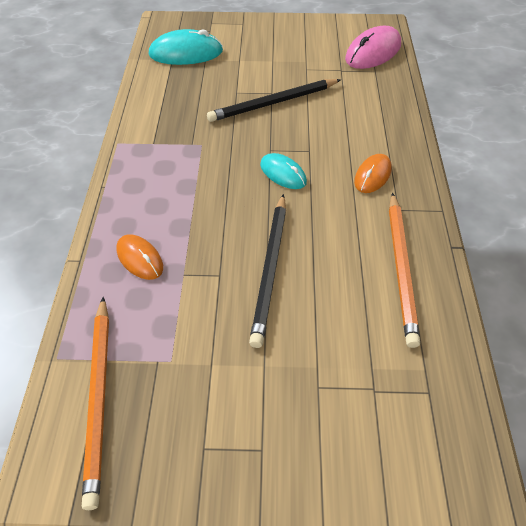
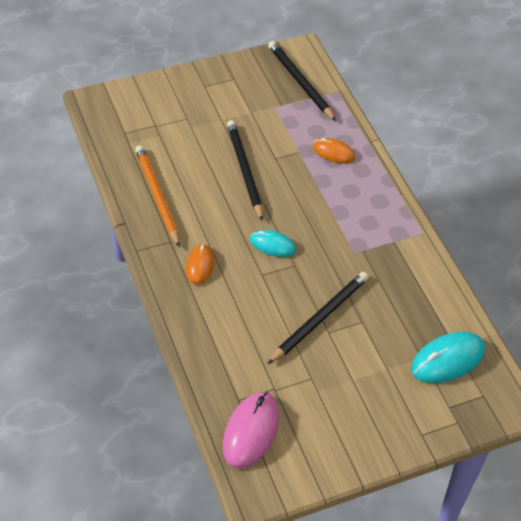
camera: 155 degrees right, 0 degrees up
(99, 398) = (300, 82): orange pencil -> black pencil

